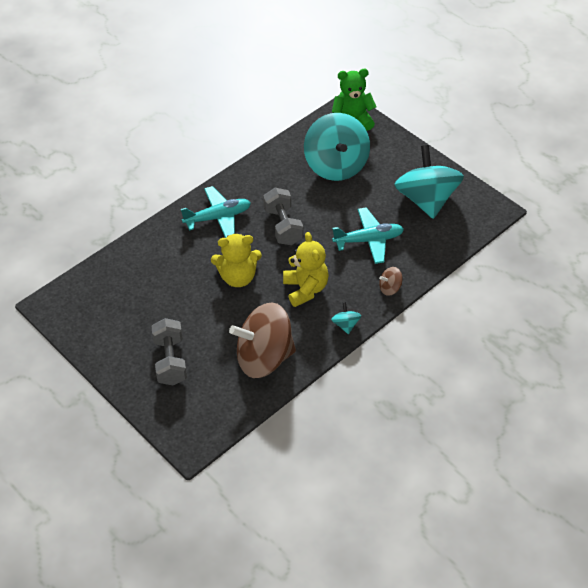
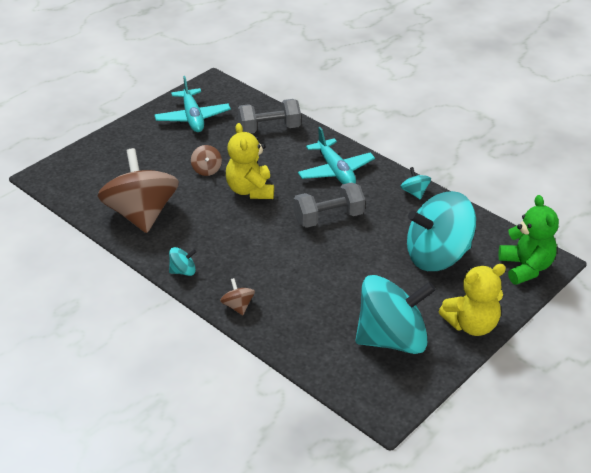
camera: 85 degrees right, 10 degrees down
(170, 361) = (142, 156): grey dumbbell -> grey dumbbell (269, 129)
(202, 309) = (206, 170): none -> brown spinning top
(255, 170) = (414, 192): none -> turquoise spinning top
(305, 289) = (235, 239): yellow teddy bear -> yellow teddy bear (471, 325)
(368, 240) = (314, 287): turquoise plane -> turquoise plane (192, 118)

